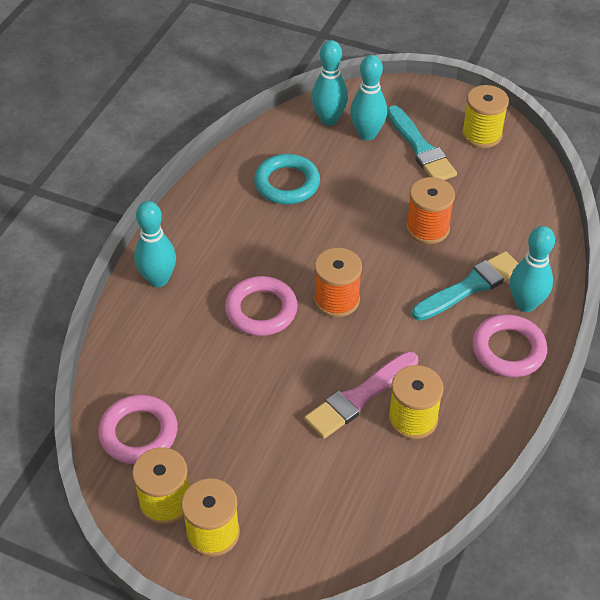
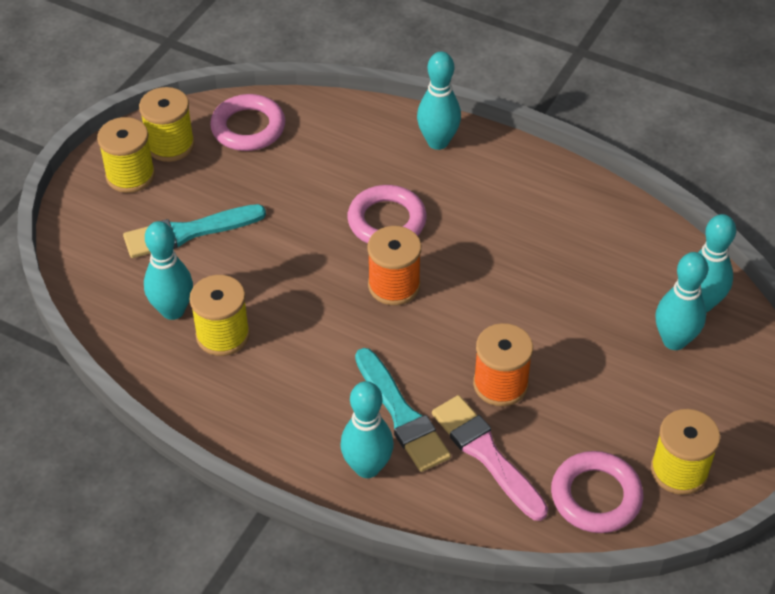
camera: 95 degrees right, 0 degrees up
(287, 183) = (581, 254): turquoise ring -> none
(359, 397) = (258, 293): pink brush -> pink brush (486, 454)
(390, 463) = (173, 310): none -> turquoise bowling pin
(420, 148) = (648, 396): turquoise brush -> turquoise brush (188, 232)
(508, 350) = (300, 437): pink ring -> pink ring (596, 496)

